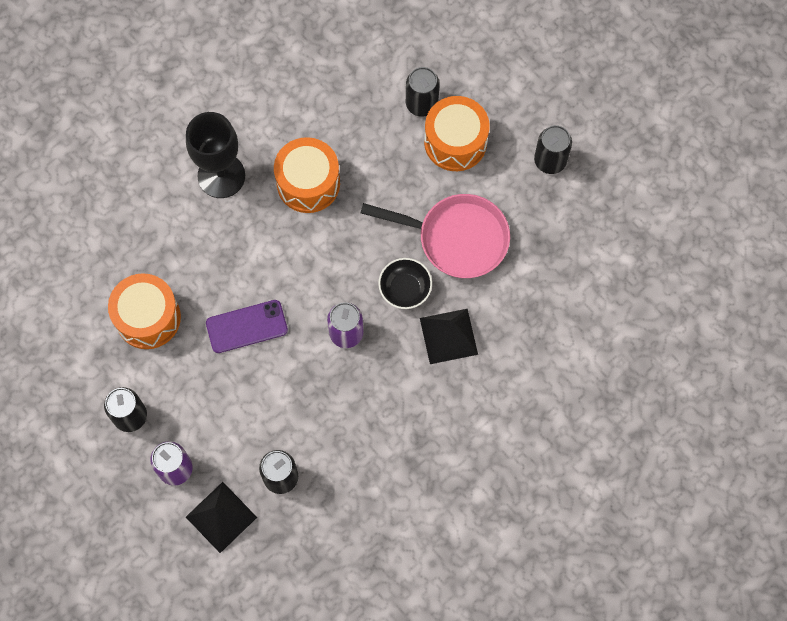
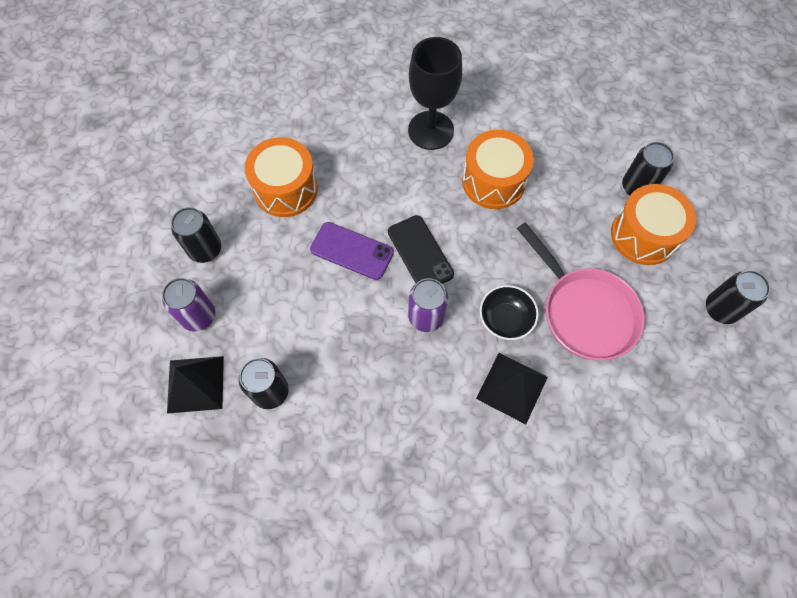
camera: 40 degrees right, 5 degrees down
(300, 287) = (420, 253): none -> black phone

